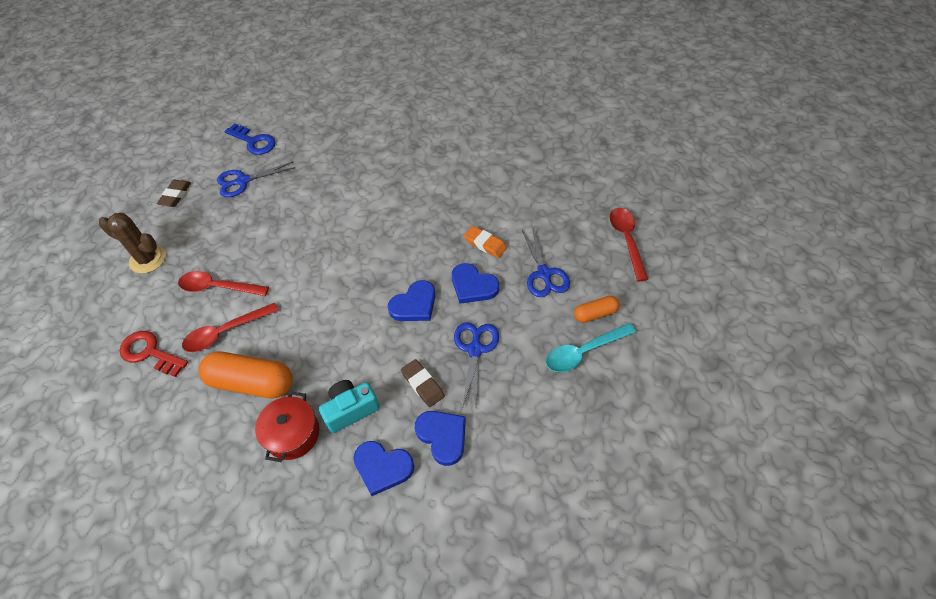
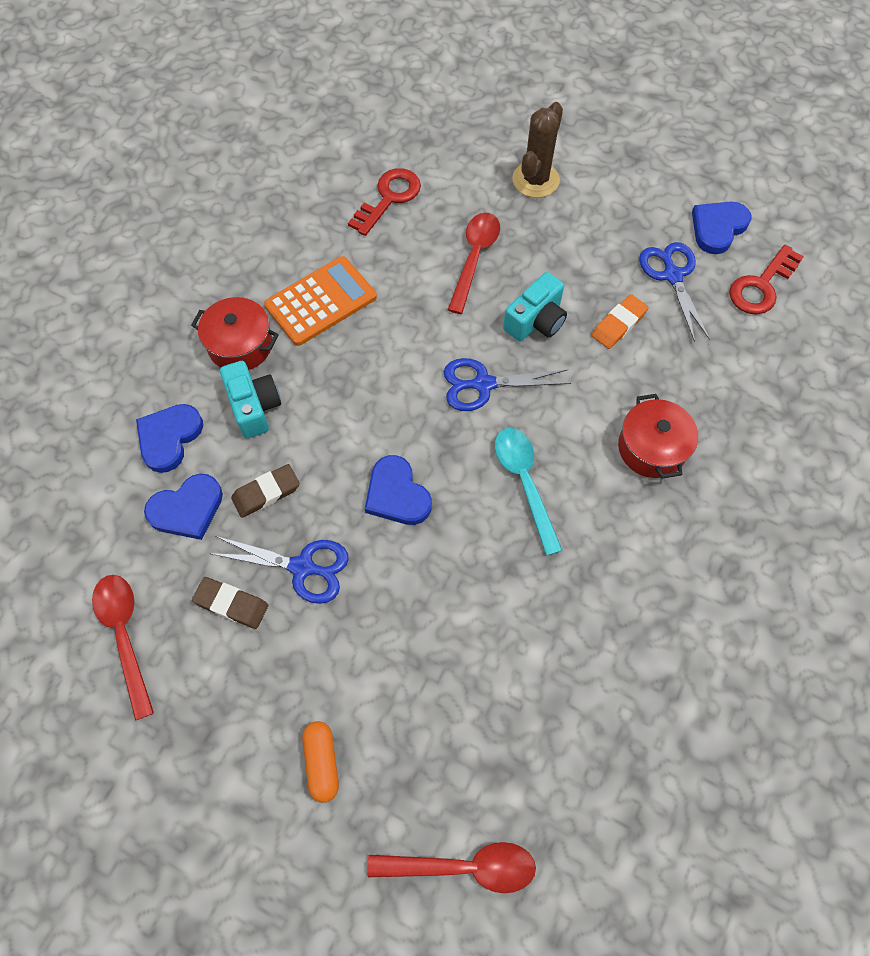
camera: 95 degrees right, 10 degrees up
(175, 195) = (650, 198): brown eraser -> brown eraser (231, 604)
(225, 332) = (401, 270): red spoon -> red spoon (125, 635)
(251, 383) = (320, 301): orange capsule -> orange calculator
(254, 142) = (761, 286): blue key -> red key
(275, 246) = (536, 321): none -> turquoise camera
(369, 183) = (651, 448): none -> red pot
(473, 286) = (414, 581): blue heart -> blue heart (718, 228)
(485, 244) = (494, 612): orange eraser -> orange eraser (618, 324)
(544, 273) = (417, 697): blue scissors -> blue scissors (483, 384)
(583, 352) = (259, 724): turquoise spoon -> turquoise spoon (524, 483)

